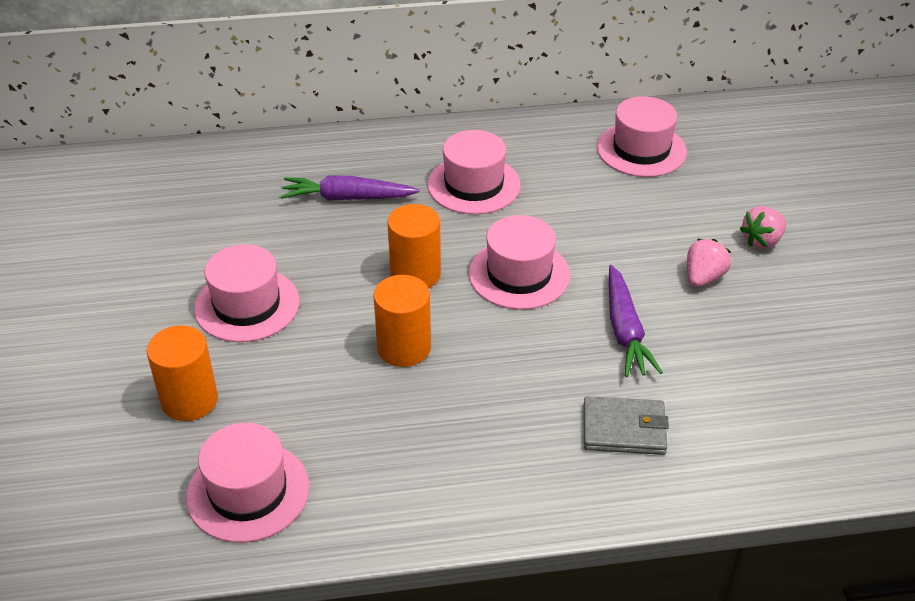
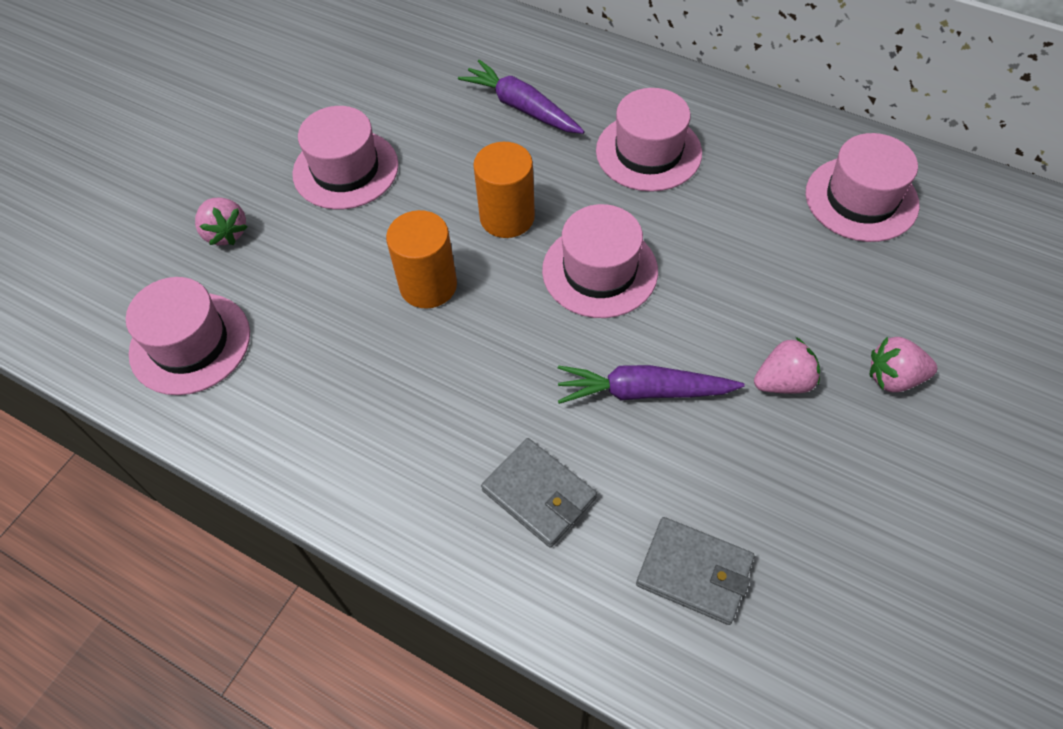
camera: 40 degrees right, 15 degrees up
(189, 400) = (226, 233): orange cylinder -> pink strawberry
(625, 331) = (643, 392): purple carrot -> purple carrot turned 60 degrees clockwise
(763, 412) = (694, 572): none -> grey wallet

